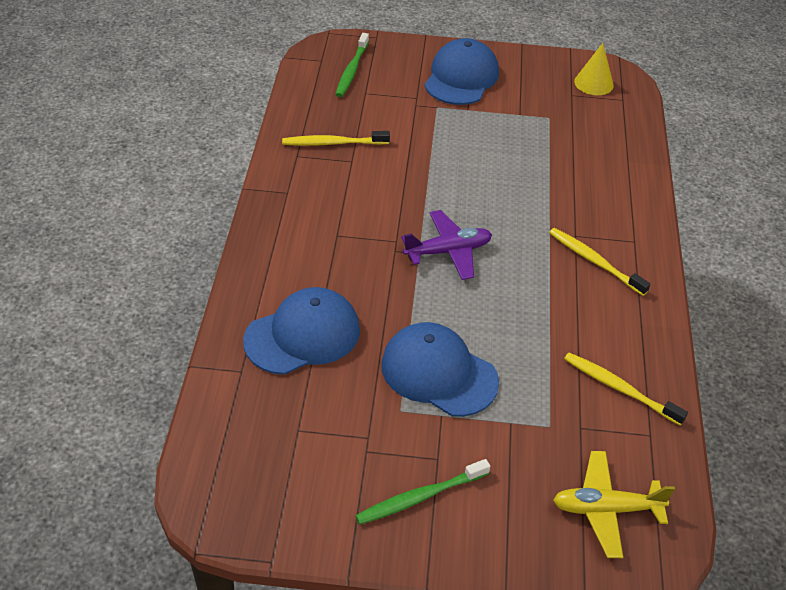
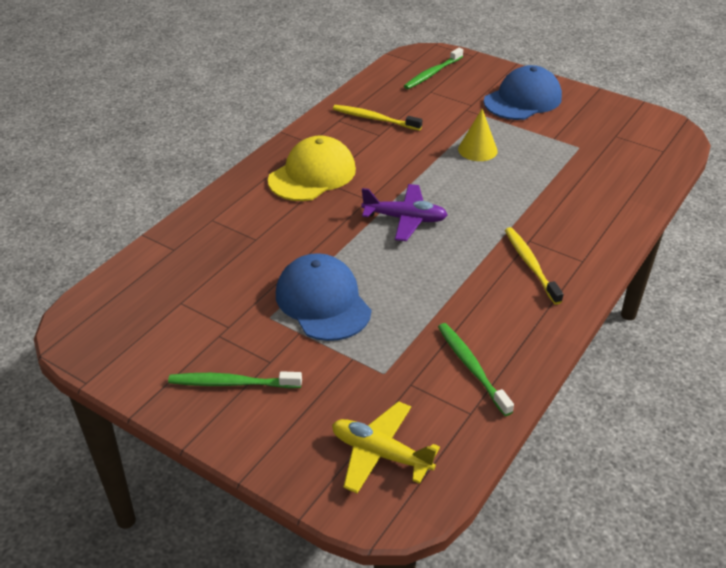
camera: 30 degrees right, 5 degrees down
(302, 335) = (239, 240): blue cap -> none
(319, 231) = (312, 175): none -> yellow cap
(593, 83) = (644, 132): yellow cone -> yellow cone (477, 150)
(619, 388) = (471, 367): yellow toothbrush -> green toothbrush

